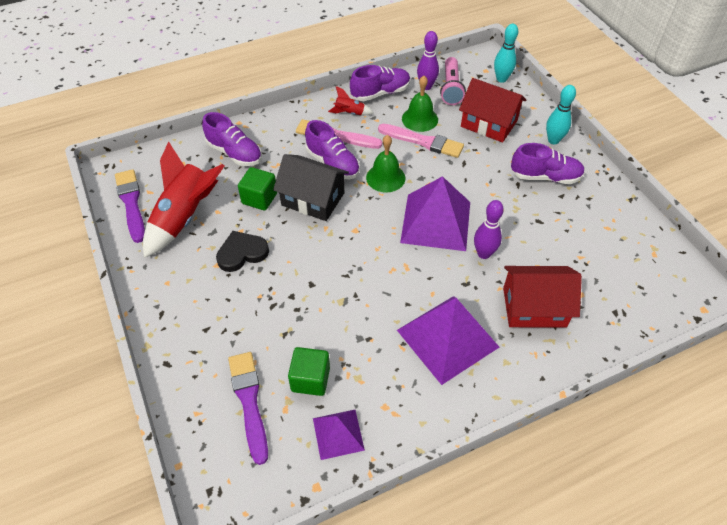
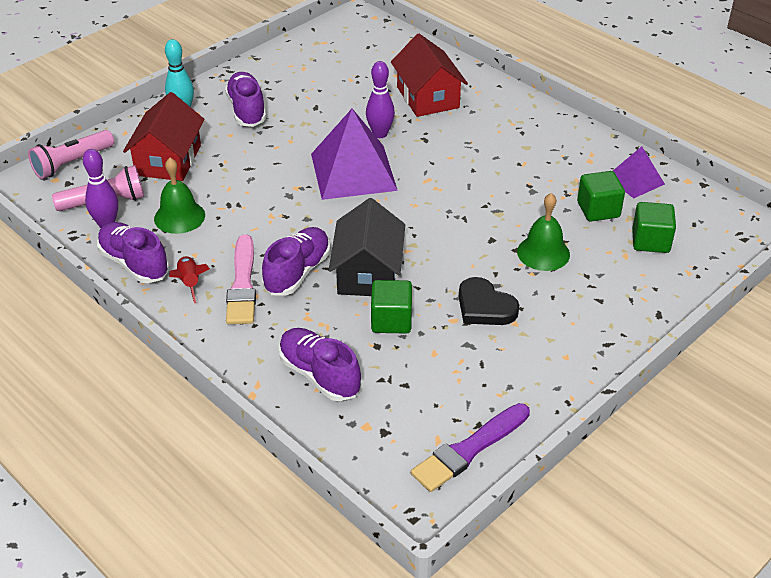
camera: 110 degrees left, 10 degrees down
(185, 217) = (461, 381): red rocket -> none
(234, 153) = (319, 375): purple shoe -> purple shoe turned 60 degrees counterclockwise
(249, 402) = (650, 241): purple brush -> green cube
(385, 177) = (302, 222): green bell -> green bell (543, 253)
(423, 141) = (223, 206): pink brush -> none
(447, 338) = (495, 139): purple pyramid -> none
(501, 79) = (72, 163): turquoise bowling pin -> pink flashlight

